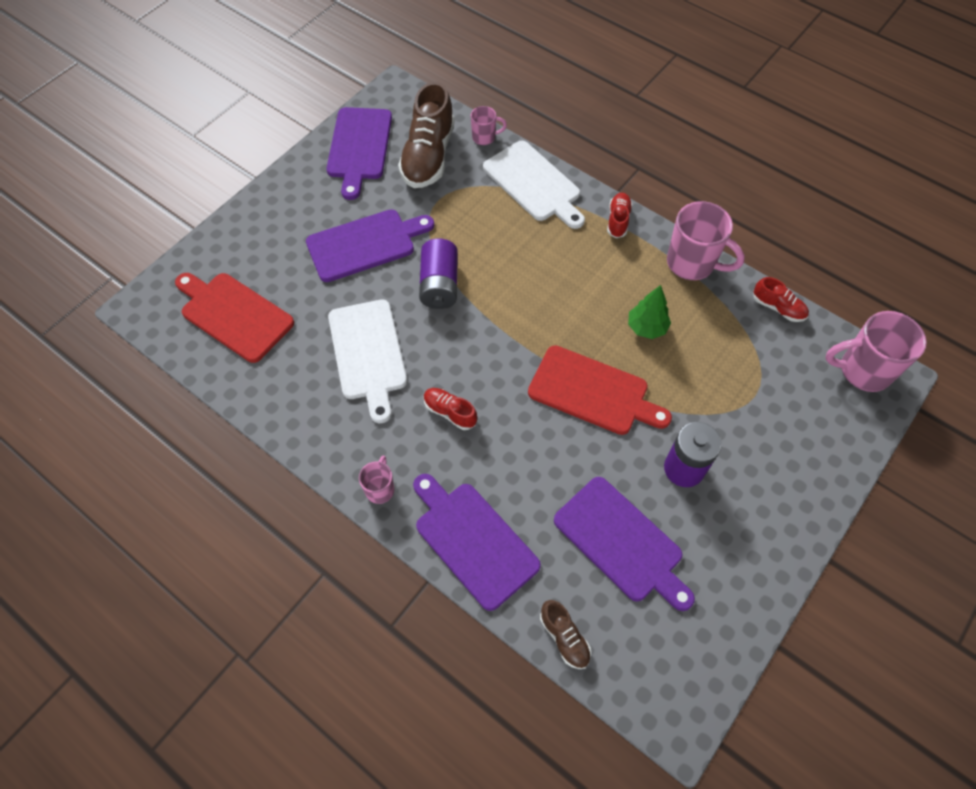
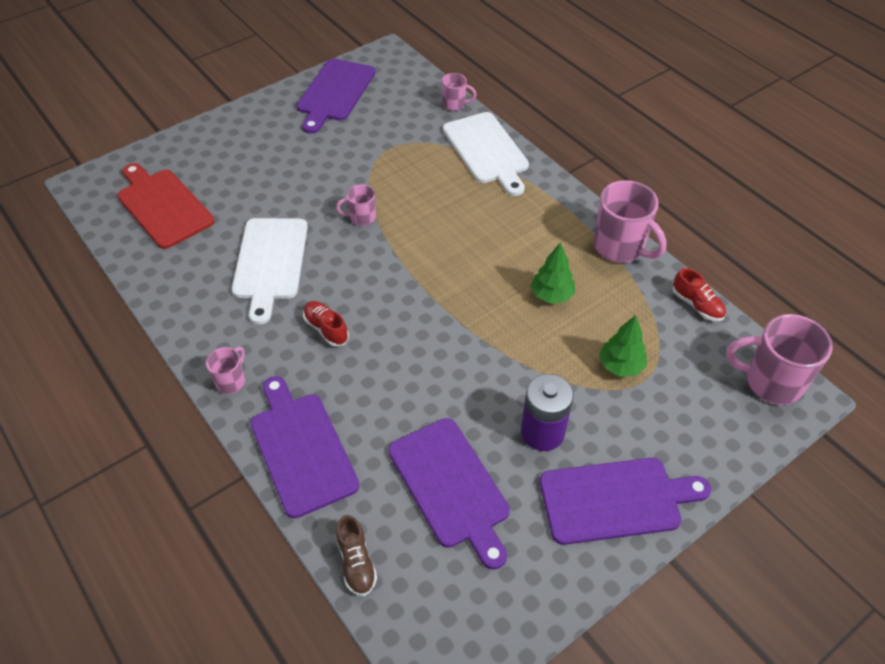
camera: 15 degrees right, 10 degrees down
(365, 244) = (306, 171): purple cutting board -> purple cutting board (616, 500)
(428, 156) = (395, 111): brown shoe -> none
(439, 285) = (361, 218): purple battery -> pink mug
(593, 392) = (475, 341): red cutting board -> none
(618, 220) = (558, 196): red shoe -> none
(730, 385) = (620, 366): none -> green tree

